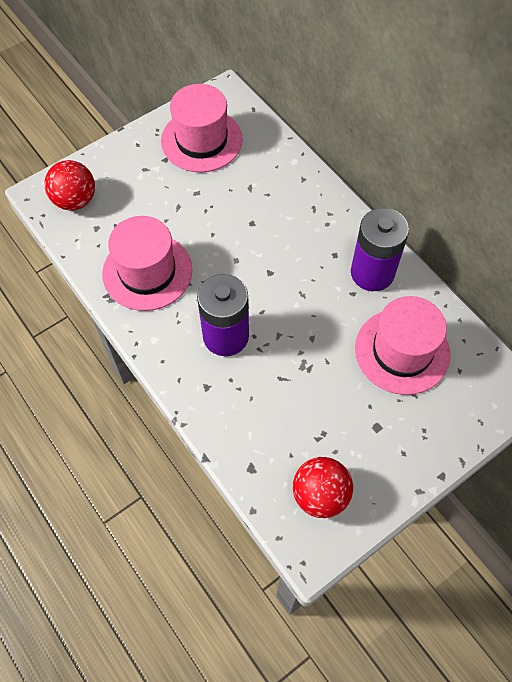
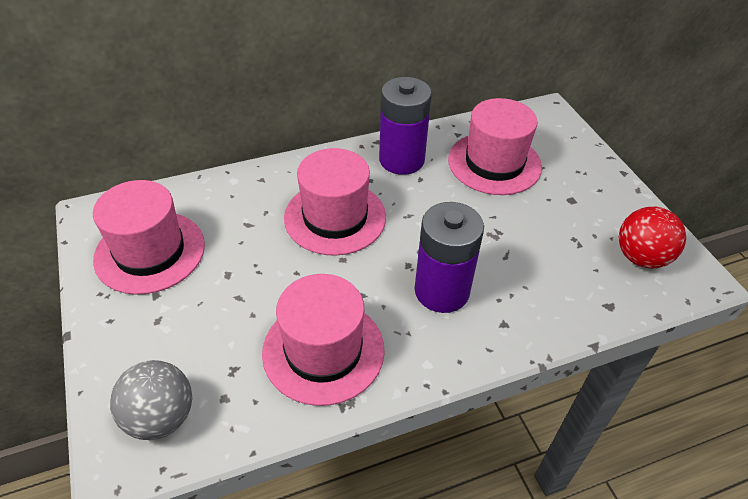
camera: 75 degrees left, 15 degrees down
(75, 200) = (161, 417): red ball -> grey ball
(279, 242) = (335, 217): none -> pink hat

